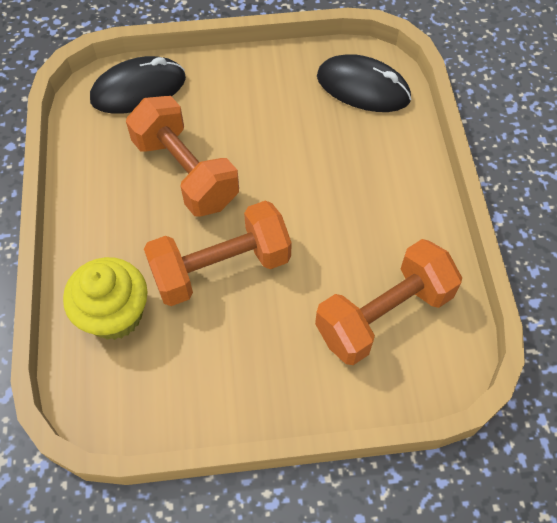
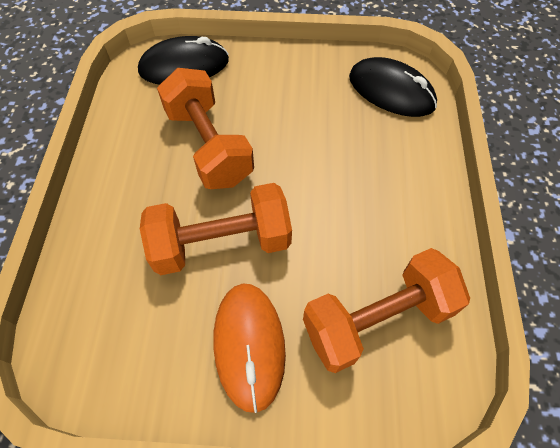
camera: 10 degrees right, 0 degrees up
(115, 314) = (108, 273): yellow cupcake -> none
(268, 357) = (249, 345): none -> orange mouse

